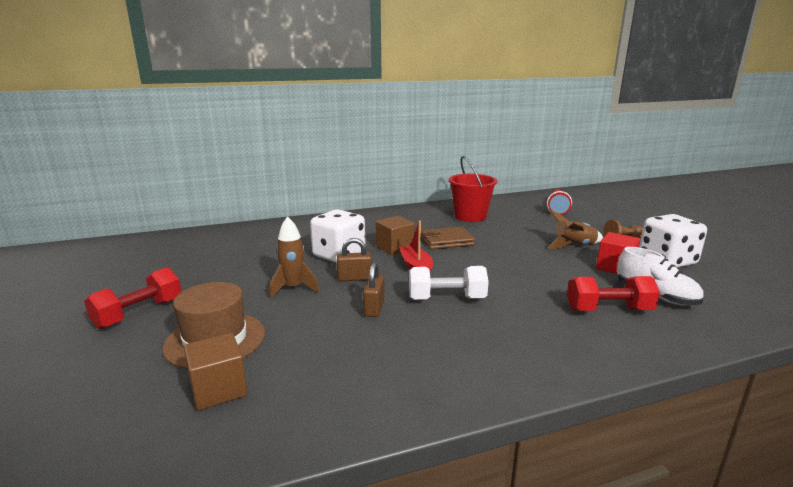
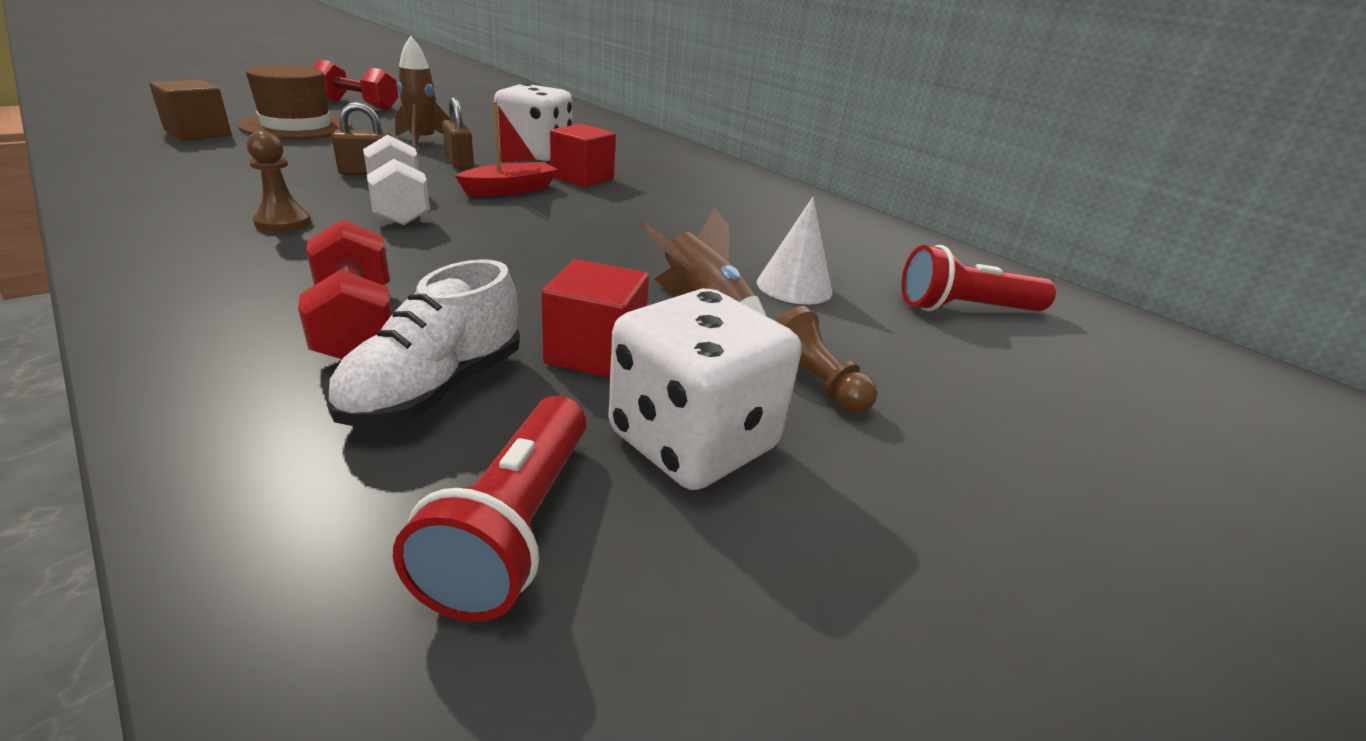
camera: 65 degrees right, 10 degrees up
(395, 248) = (582, 178): brown cube -> red cube
(446, 241) = (637, 206): brown wallet -> none
(470, 216) = (788, 223): red bucket -> none
(478, 333) = (283, 222): none -> brown pawn
(544, 228) = (794, 286): none -> white cone
(724, 288) = (513, 526): none -> red flashlight

